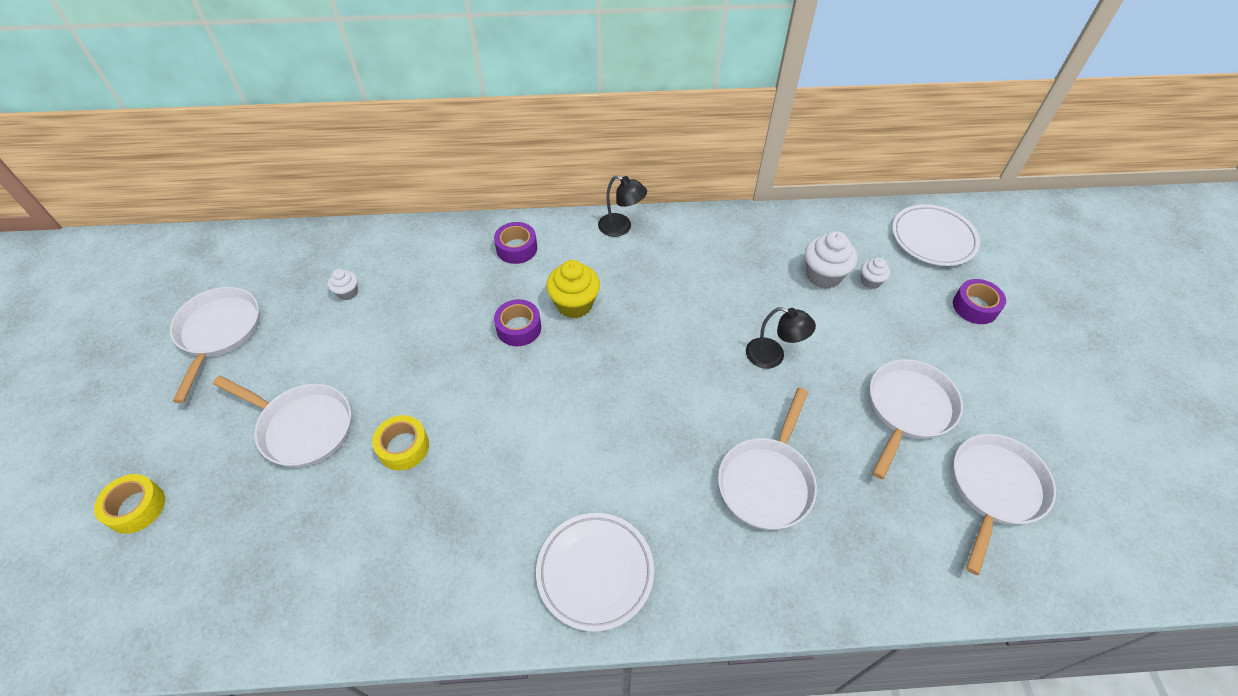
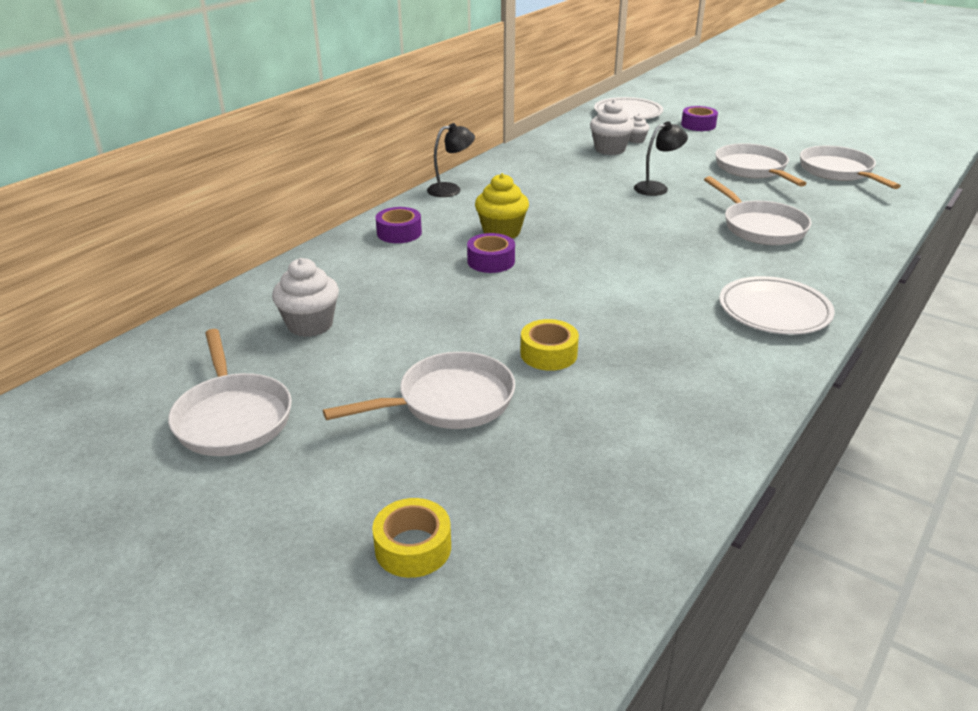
camera: 50 degrees left, 20 degrees down
(219, 332) = (232, 417): white pan -> white pan turned 150 degrees counterclockwise
(347, 292) = (310, 325): white cupcake -> white cupcake, size x1.80

